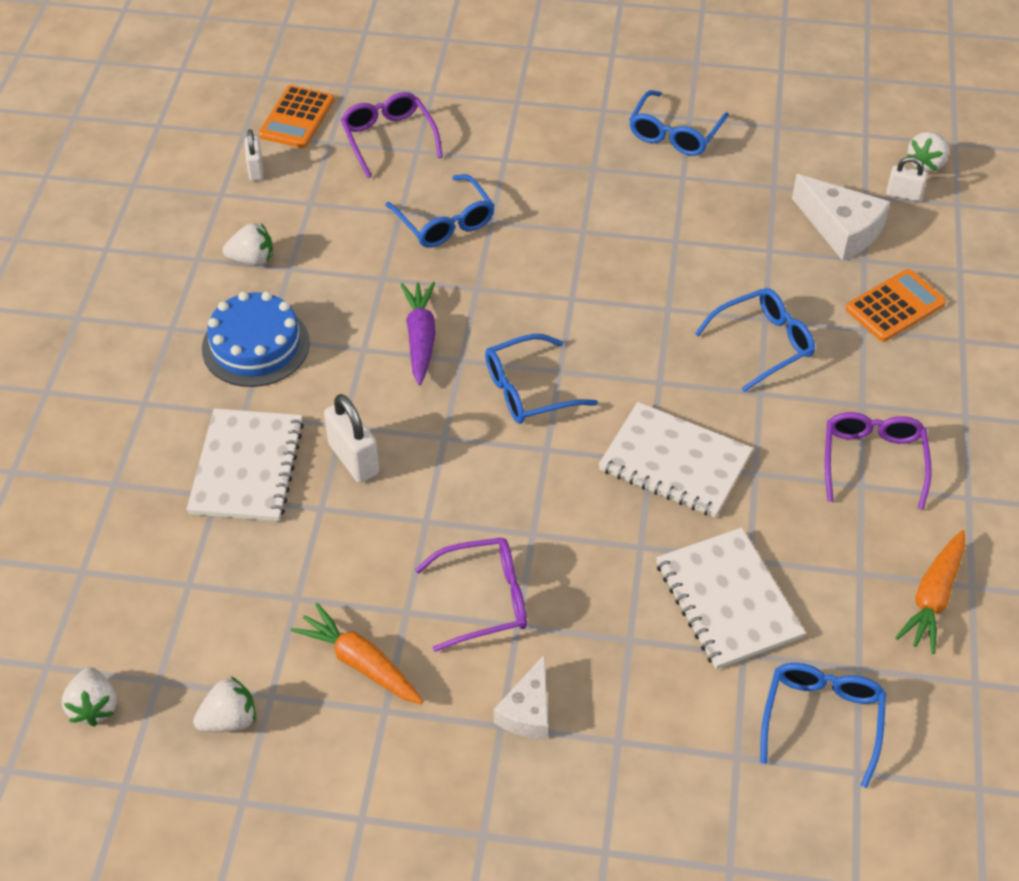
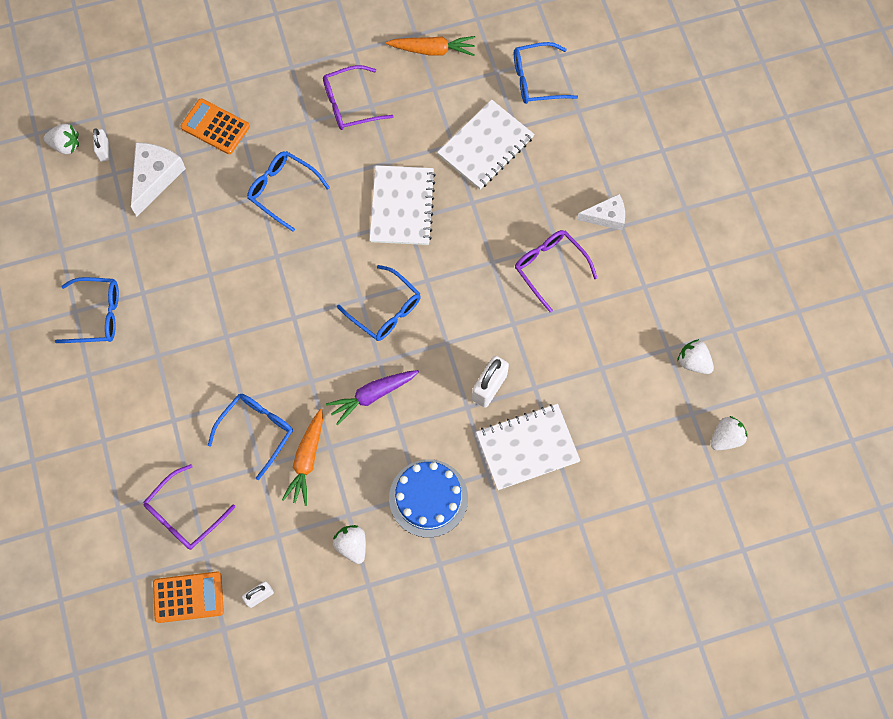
camera: 115 degrees left, 20 degrees up
(360, 663) = (623, 313): orange carrot -> orange carrot (307, 460)

